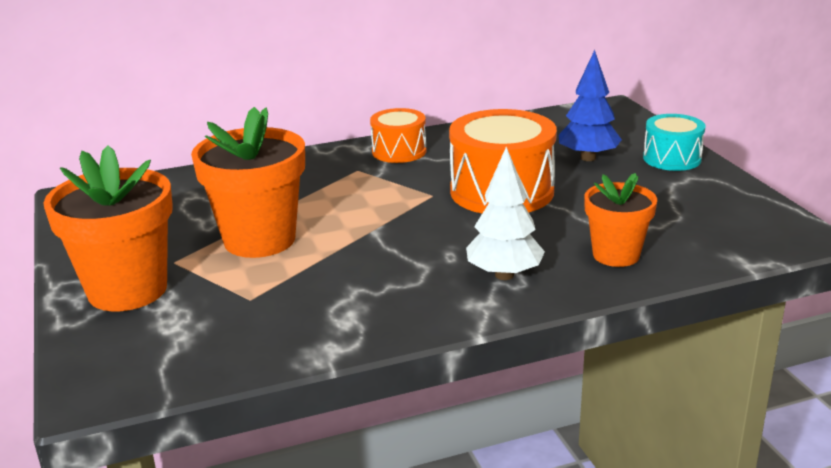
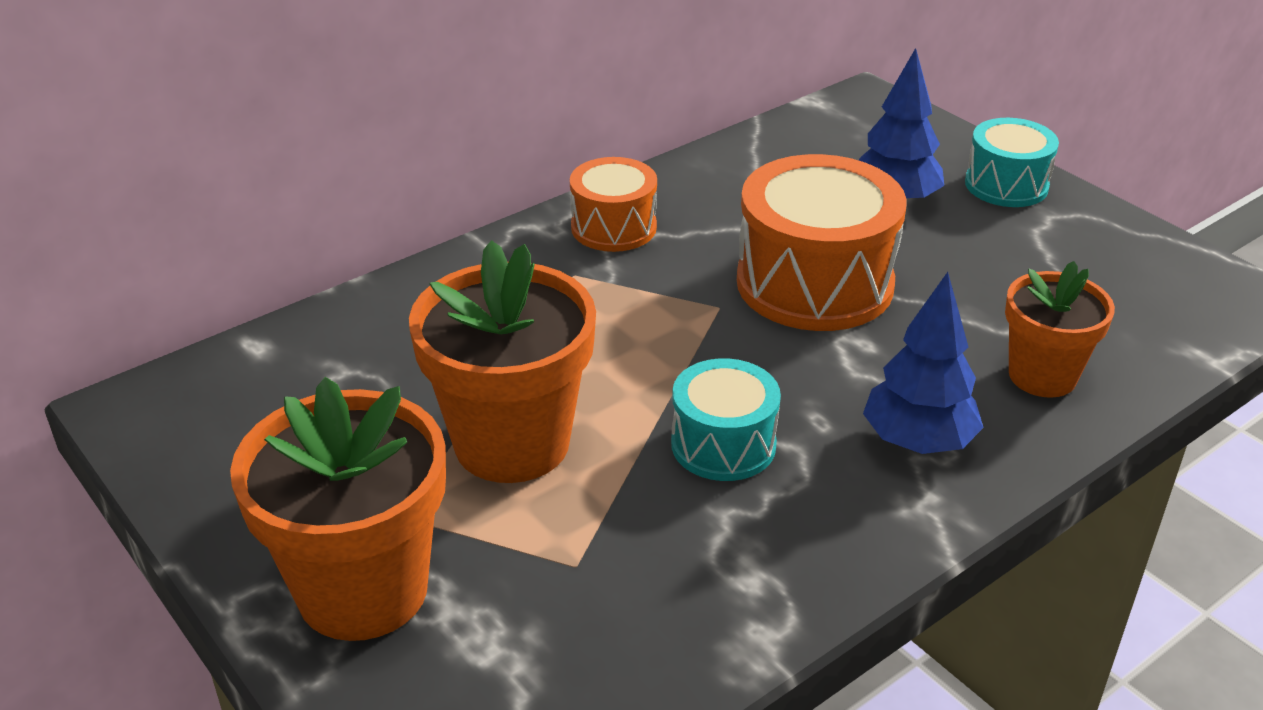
camera: 20 degrees left, 10 degrees up
(381, 258) = (723, 444): none -> turquoise drum
(504, 275) = (917, 442): white tree -> blue tree

